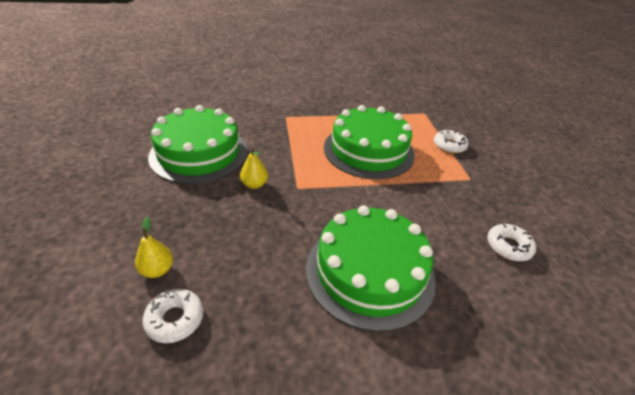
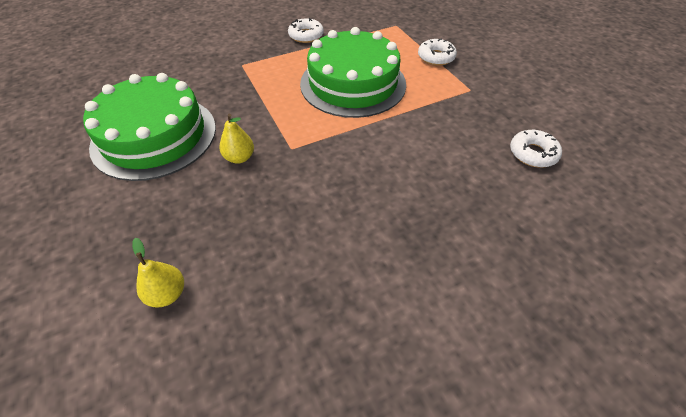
camera: 15 degrees left, 10 degrees up
(175, 319) = (215, 344): white donut -> white donut (306, 35)
(370, 271) = (408, 221): green cake -> none

